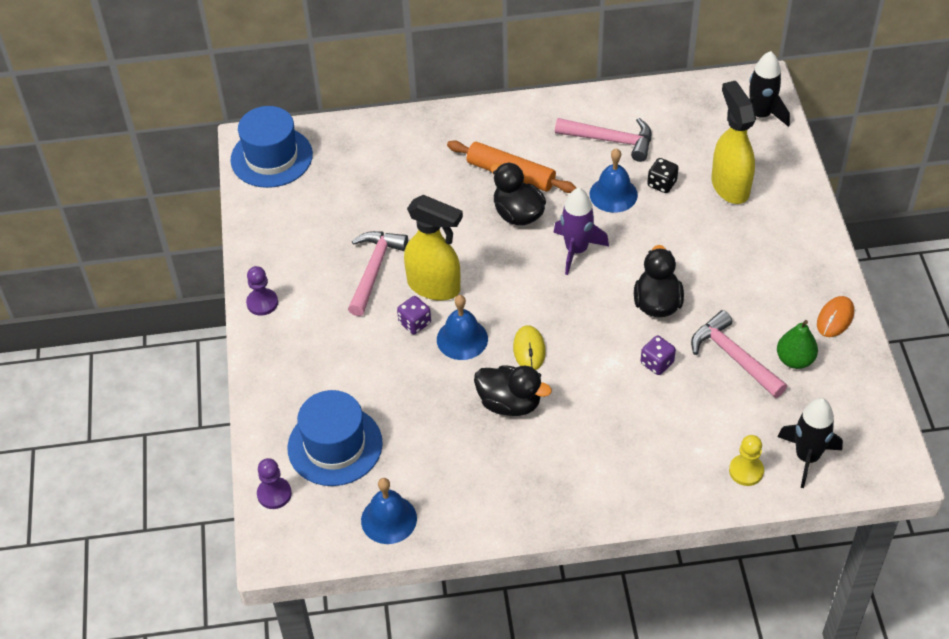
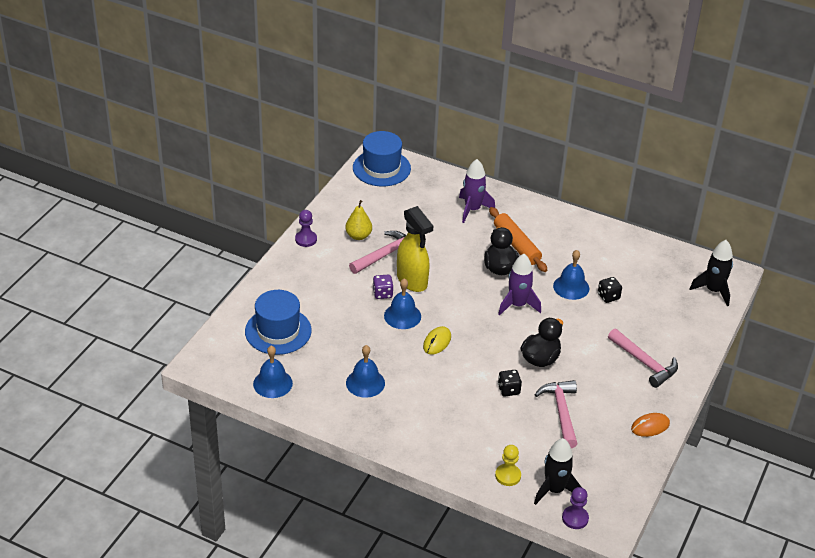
camera: 30 degrees right, 10 degrees down
(274, 494) = (222, 337): purple pawn -> purple pawn (575, 518)
(321, 263) = (358, 236): none -> yellow pear
(423, 155) = (472, 209): none -> purple rocket
(494, 451) = (365, 383): none -> blue bell
(509, 403) = (398, 363): black duck -> none
(610, 140) = (598, 257): pink hammer -> pink hammer (644, 363)
(657, 363) = (508, 390): purple dice -> black dice
(730, 186) = (652, 319): yellow spray bottle -> none
(794, 360) = (599, 434): green pear -> none

